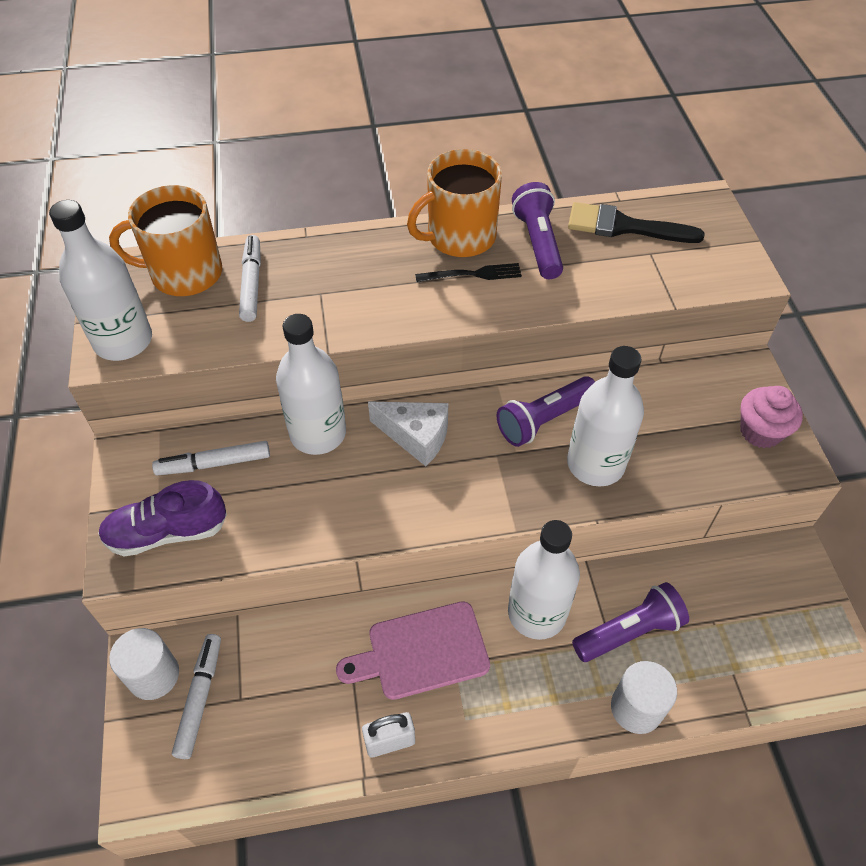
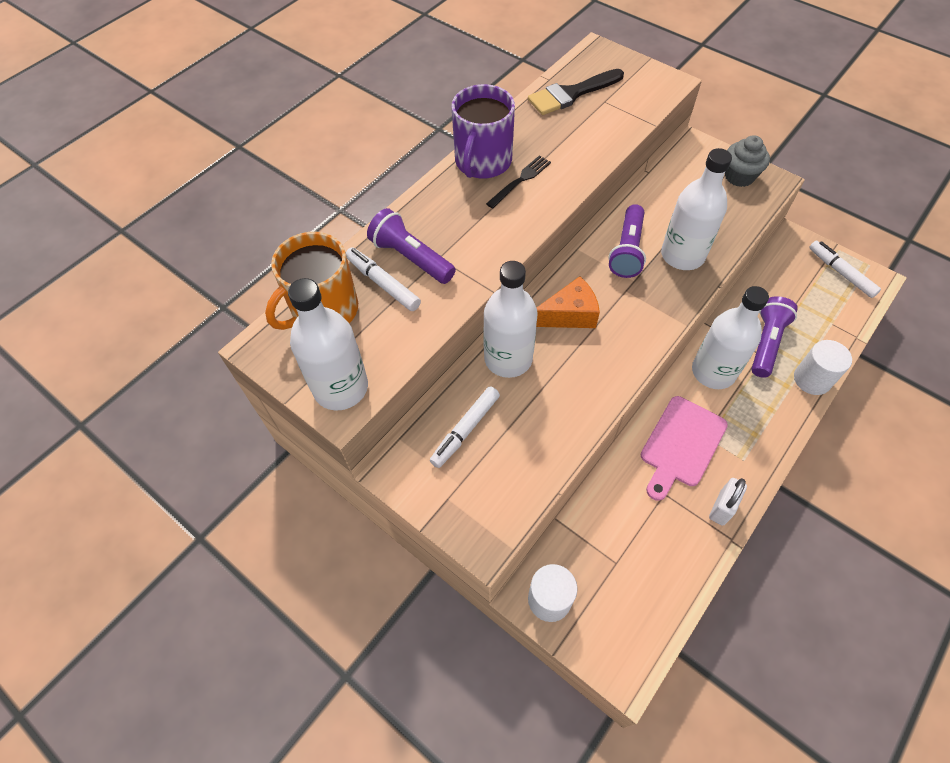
camera: 40 degrees left, 5 degrees up
(167, 532) = (490, 496): purple shoe -> none
(200, 698) = (593, 585): white marker -> white marker (840, 273)
(416, 437) = (569, 315): white cheese -> orange cheese
(459, 237) = (482, 162): orange mug -> purple mug
(537, 242) = (534, 135): purple flashlight -> purple flashlight (411, 258)
(760, 431) = (739, 176): pink cupcake -> grey cupcake

